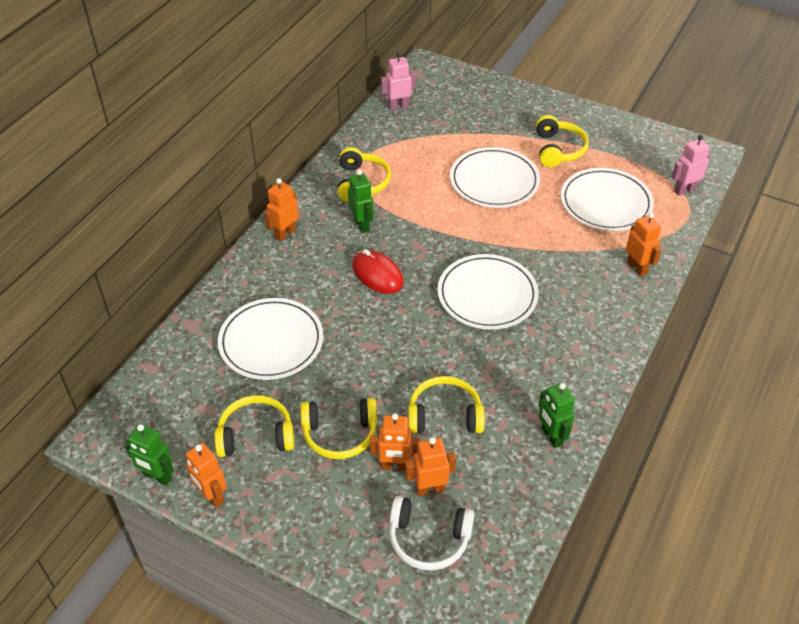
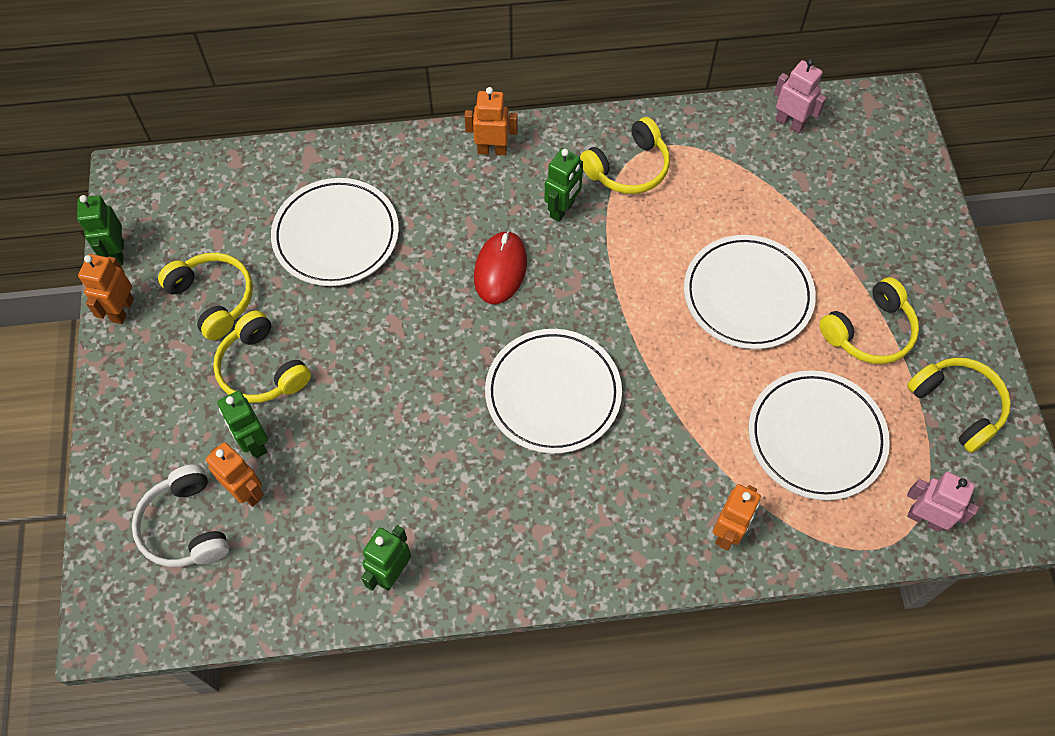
camera: 55 degrees right, 15 degrees up
(395, 466) = (254, 443): orange robot -> green robot
(444, 415) = (350, 450): yellow headphones -> yellow headphones (957, 406)

